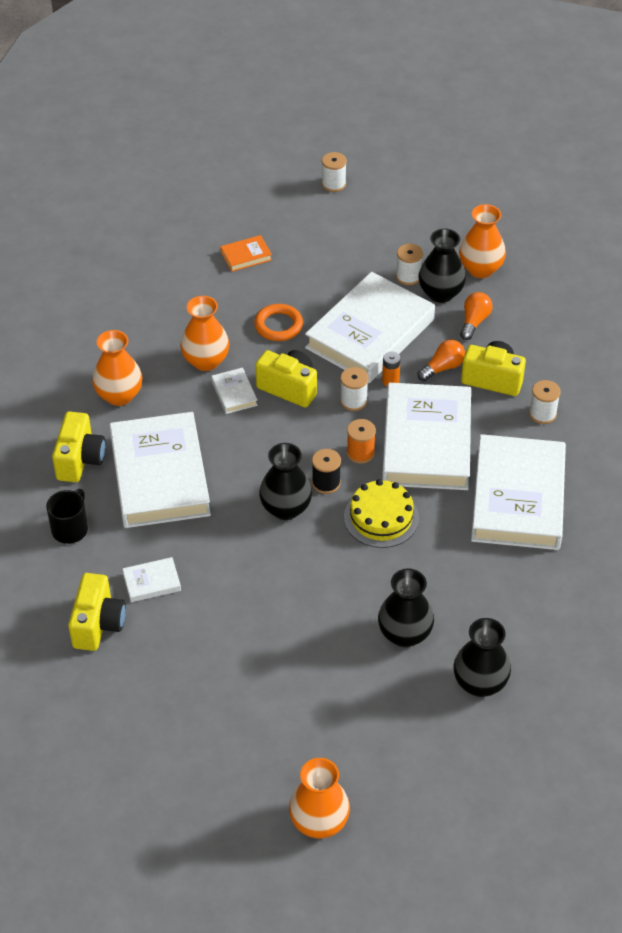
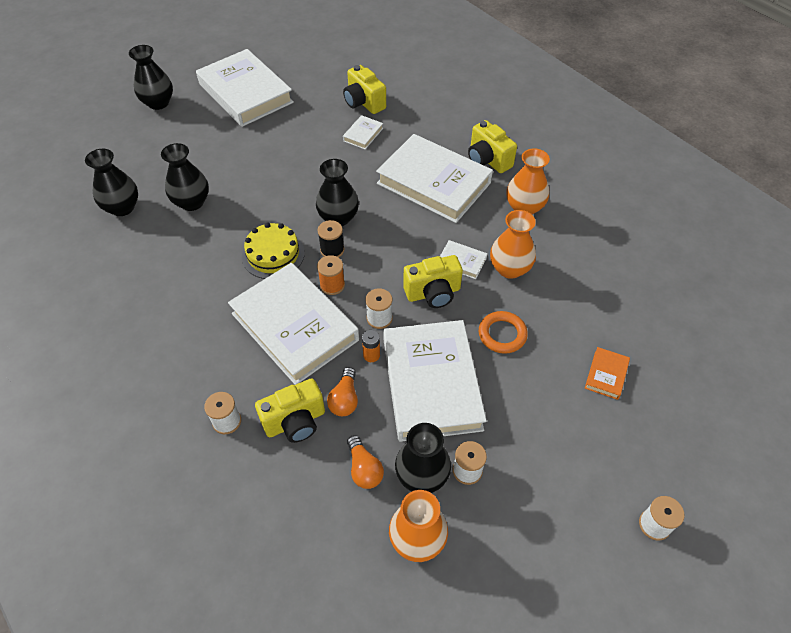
camera: 135 degrees right, 5 degrees up
(70, 529) = (439, 128): black mug -> none
(319, 822) = (158, 103): orange vase -> black vase
(518, 498) = (189, 335): white book -> white book (245, 93)

